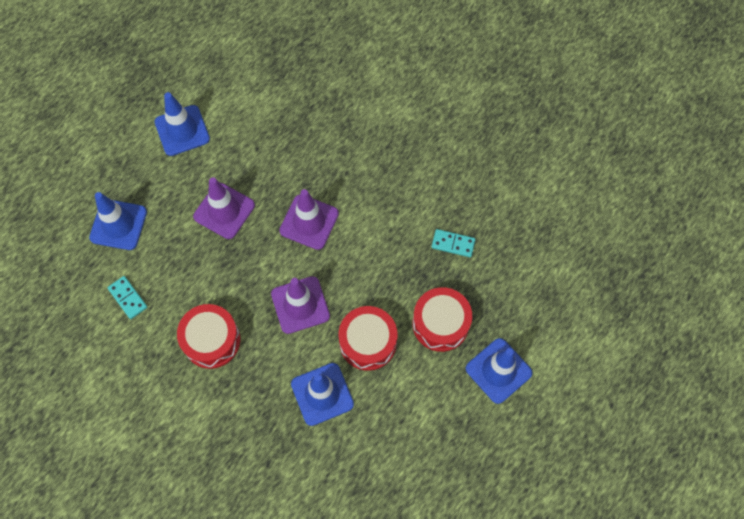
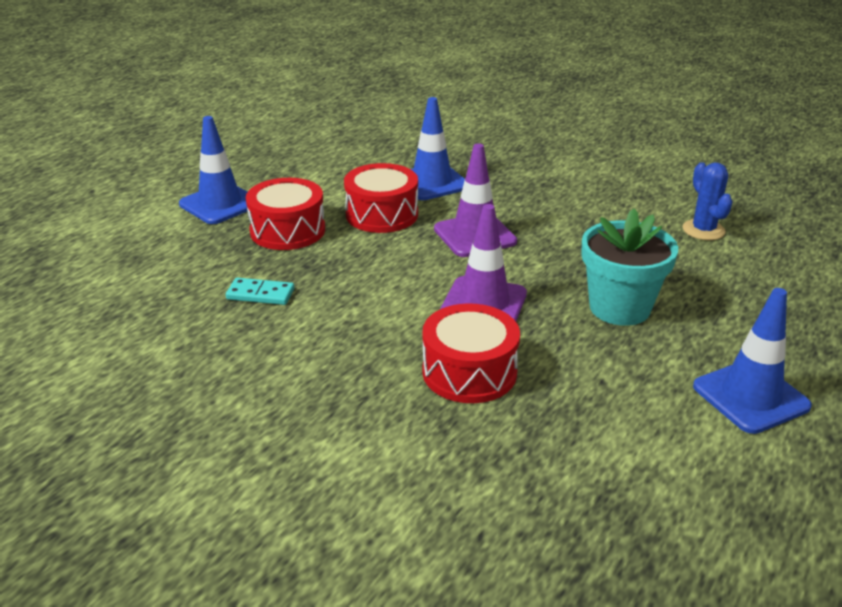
camera: 175 degrees right, 35 degrees down
(118, 225) = (769, 287): blue traffic cone -> none
(128, 298) = (703, 230): turquoise domino -> blue cactus
(211, 340) = (577, 207): red drum -> red drum (469, 372)
(224, 211) = (619, 308): purple traffic cone -> turquoise flower pot

